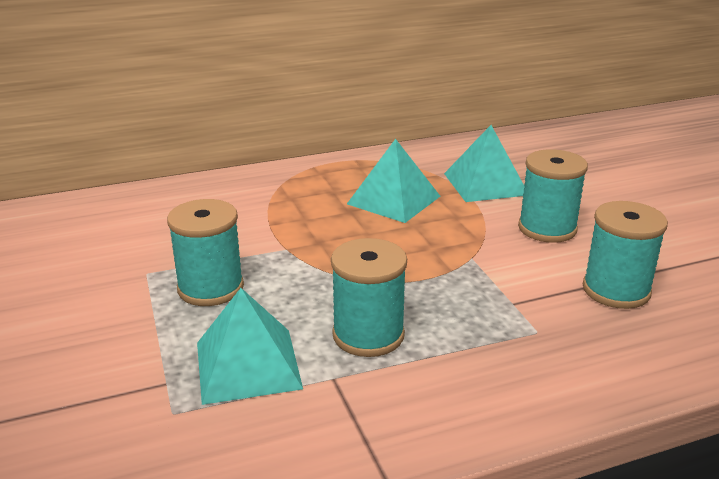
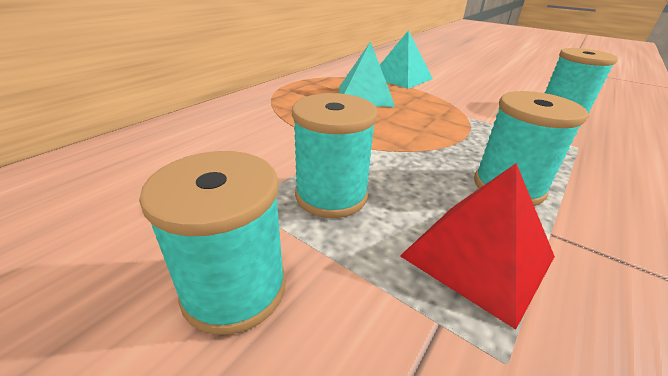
camera: 35 degrees left, 5 degrees up
(247, 365) = (477, 256): turquoise pyramid -> red pyramid
(547, 228) = (472, 92): turquoise spool -> turquoise spool (234, 289)

